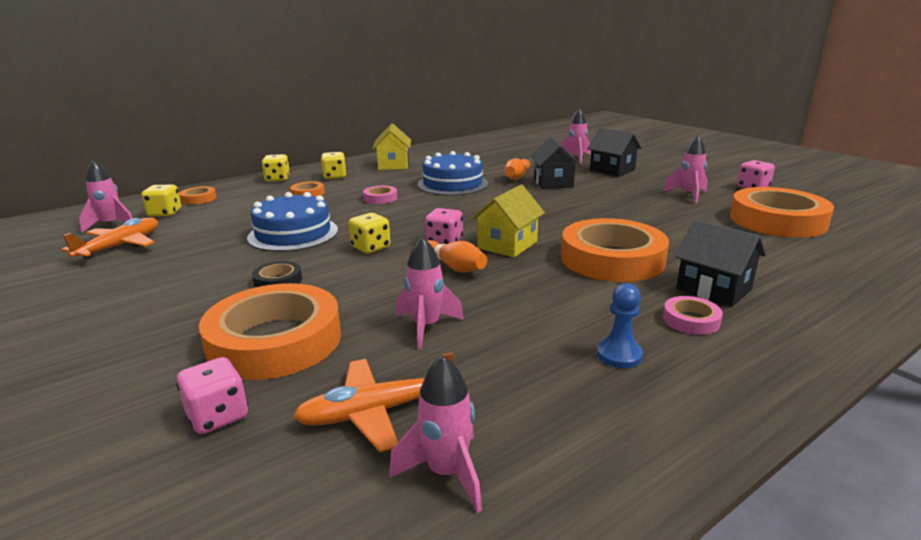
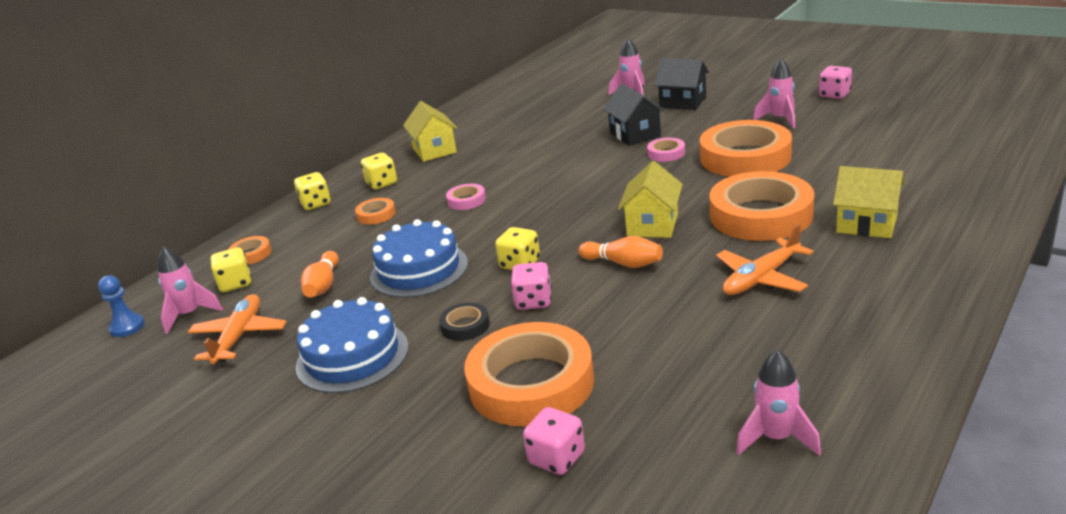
camera: 15 degrees left, 5 degrees up
(377, 412) = (682, 413): orange plane -> orange plane (762, 278)
(426, 327) = (654, 330): pink rocket -> none
(444, 242) = (588, 238): pink dice -> pink dice (533, 301)
(452, 184) = (528, 162): blue cake -> blue cake (352, 356)
(517, 177) = (590, 135): orange bowling pin -> orange bowling pin (323, 285)
(619, 355) = (831, 308): blue pawn -> blue pawn (127, 327)
(691, 320) = (866, 260): pink tape -> pink tape (666, 153)
(713, 289) = (866, 224): black house -> yellow house
(777, 220) = (878, 132): orange tape -> orange tape (745, 157)

